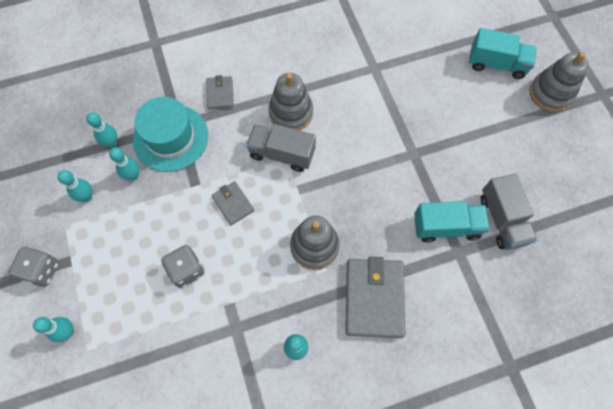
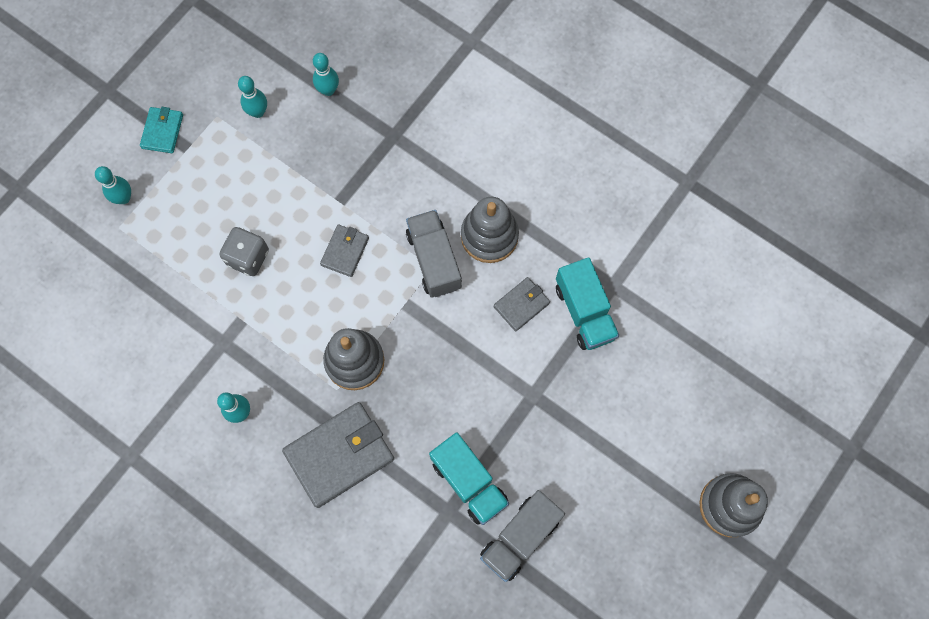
camera: 55 degrees right, 5 degrees up
(42, 270) = (162, 131): grey dice -> turquoise wallet
(133, 175) = (308, 136): turquoise bowling pin -> none
(170, 138) = (373, 140): turquoise hat -> none
(220, 94) = (458, 150): grey wallet -> grey wallet (521, 305)
(496, 64) = (724, 419): turquoise truck -> turquoise truck (584, 312)

